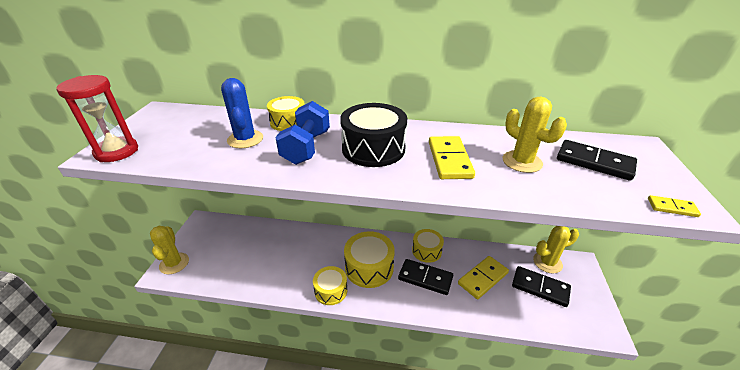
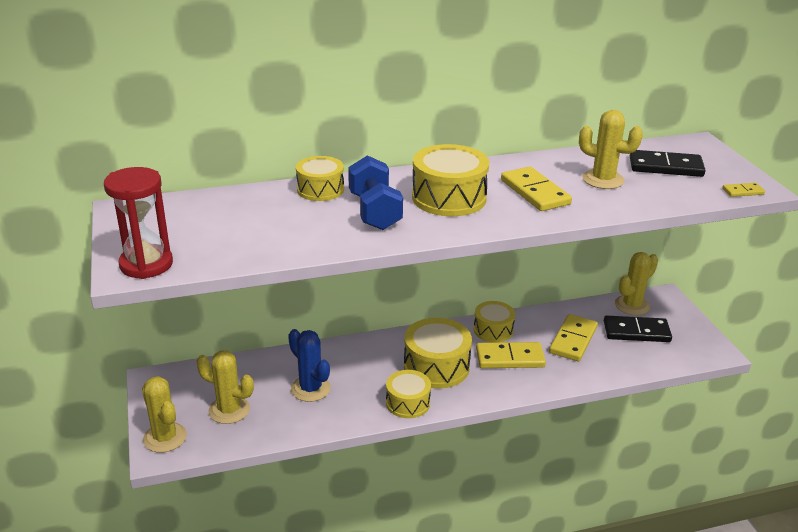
camera: 25 degrees left, 5 degrees down
(222, 256) = (229, 410): none -> yellow cactus
(245, 139) = (292, 218): blue cactus -> blue cactus (310, 389)
(373, 149) = (449, 198): black drum -> yellow drum
(425, 278) = (510, 358): black domino -> yellow domino

